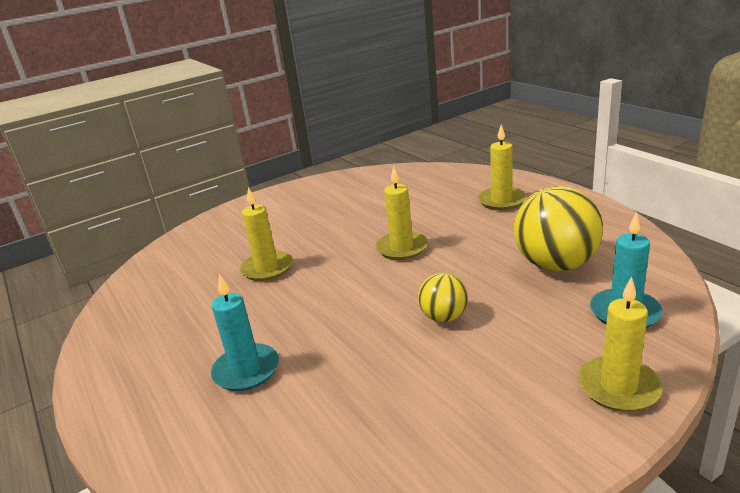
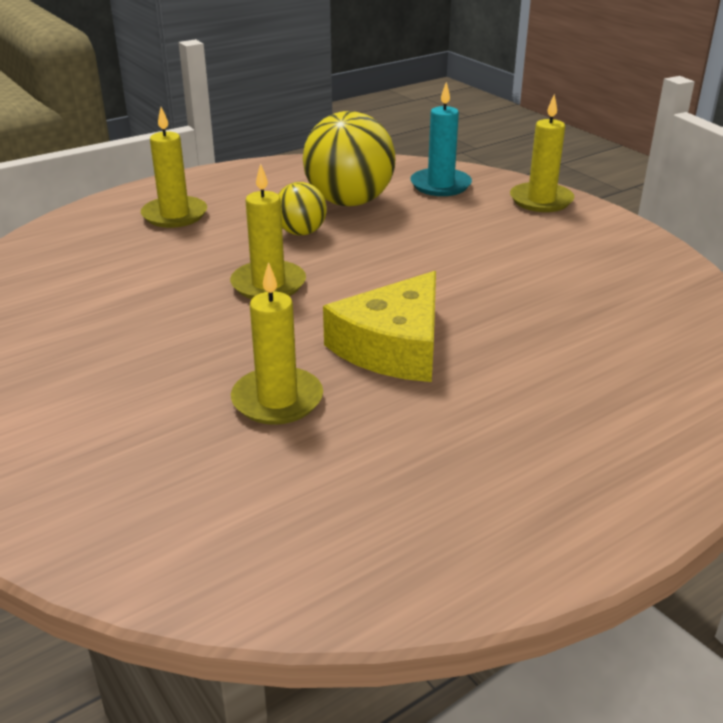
camera: 95 degrees left, 5 degrees up
(246, 370) = (538, 390): turquoise candle -> none
(316, 303) = (393, 346): none -> yellow cheese
(444, 317) = (437, 263): yellow ball -> yellow ball (301, 232)

